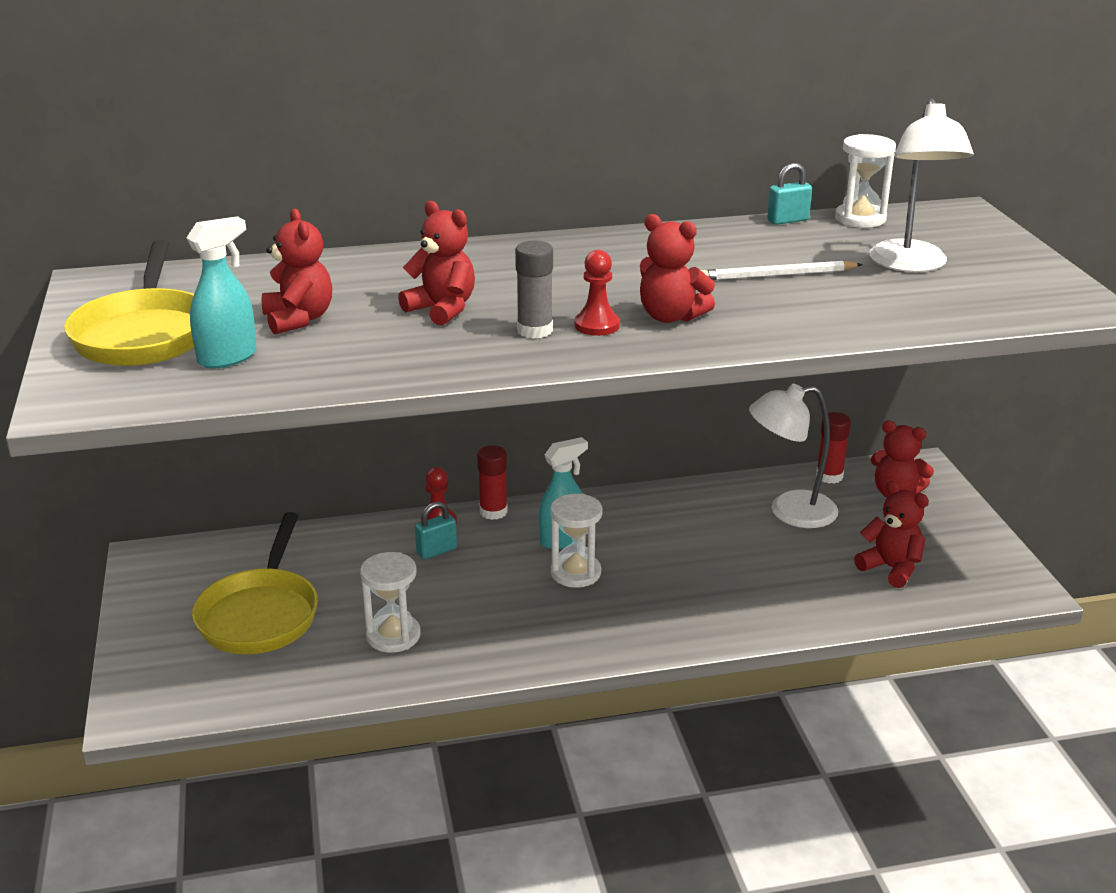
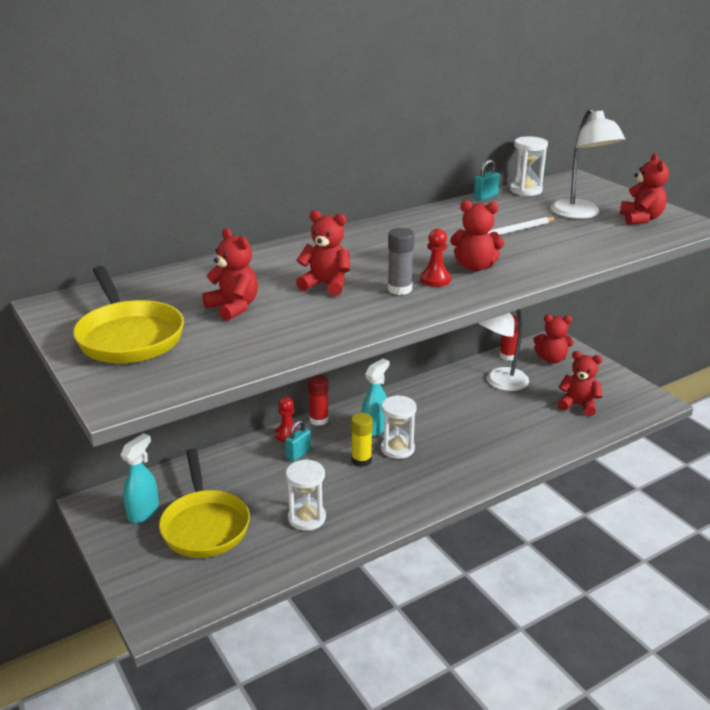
camera: 20 degrees left, 0 degrees up
(228, 357) = (208, 343): turquoise spray bottle -> turquoise spray bottle (144, 512)
(515, 577) = (361, 460): none -> yellow glue stick
(1002, 285) = (640, 219): none -> red teddy bear

